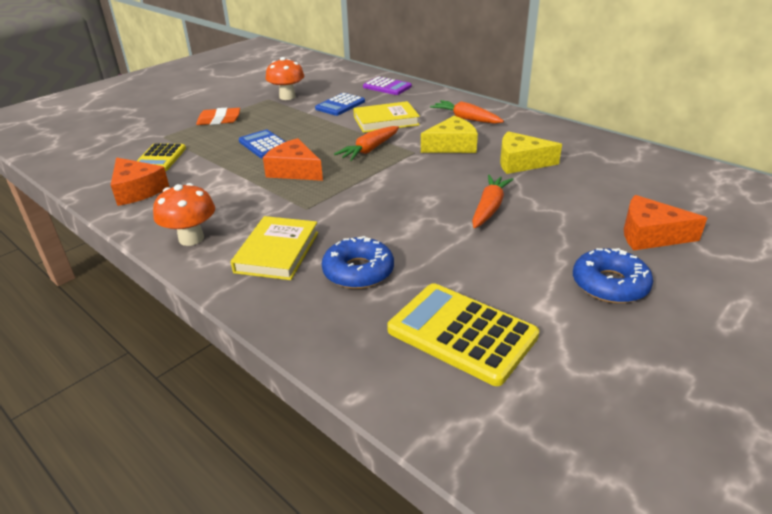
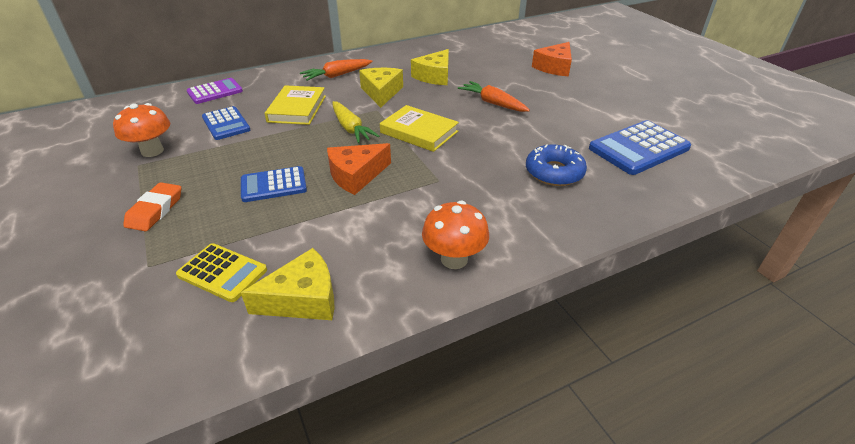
camera: 70 degrees left, 5 degrees up
(137, 190) = (303, 299): orange cheese -> yellow cheese
(277, 252) = (507, 207): yellow book -> yellow book (419, 132)
(369, 150) = (351, 128): orange carrot -> yellow carrot
(462, 333) = (638, 148): yellow calculator -> blue calculator
(609, 284) = (600, 92): blue donut -> none

